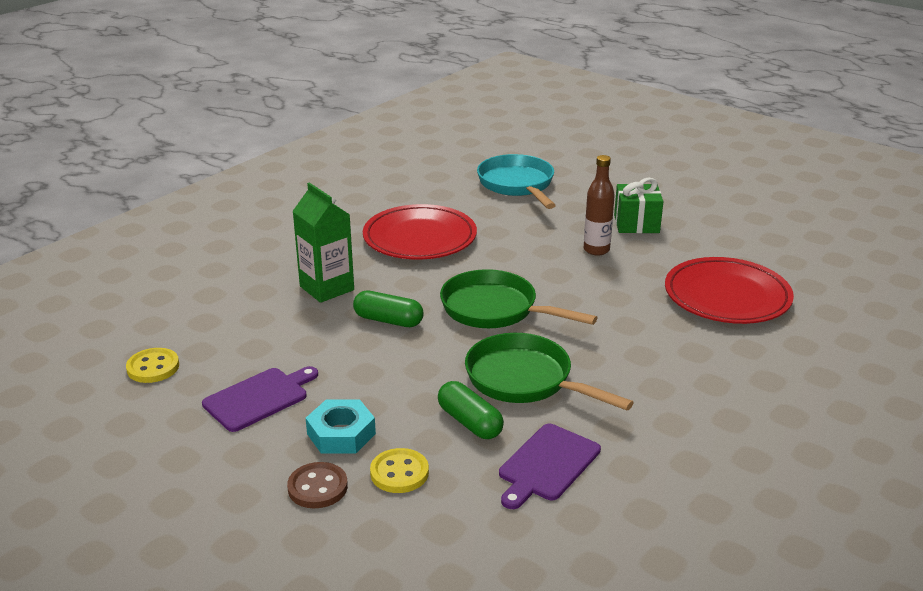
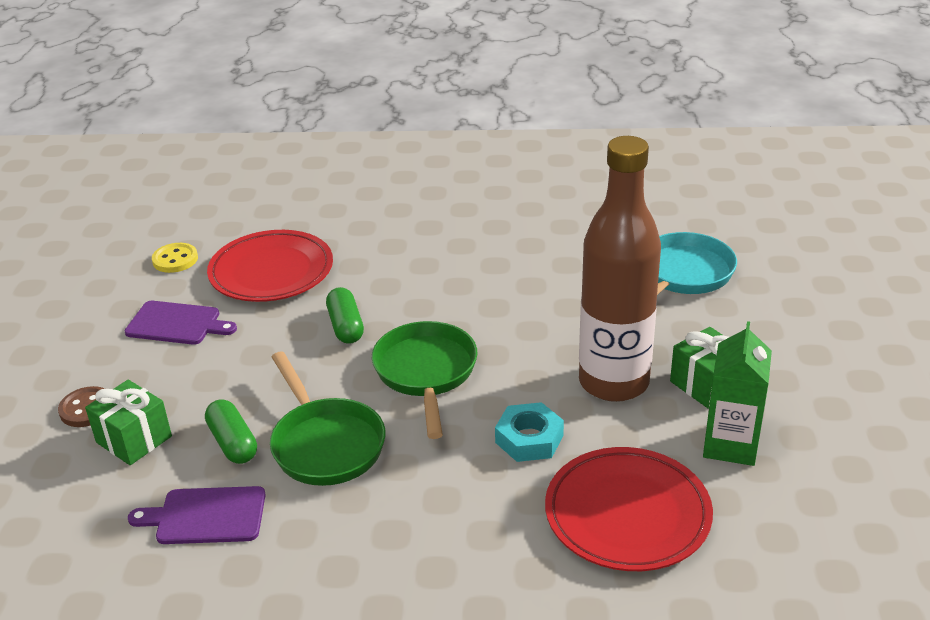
camera: 55 degrees right, 5 degrees up
(327, 288) = (362, 272): green carton -> green carton (730, 445)
(341, 434) = (162, 385): turquoise nut -> turquoise nut (529, 439)
(399, 473) = (134, 439): yellow button -> green gift
(420, 238) = (502, 274): red plate -> red plate (271, 272)
(469, 422) = (233, 443): green capsule -> green capsule turned 45 degrees counterclockwise
(525, 380) = (325, 444): green pan -> green pan turned 150 degrees clockwise
(596, 250) = (613, 382): brown bottle -> brown bottle, size x2.14

